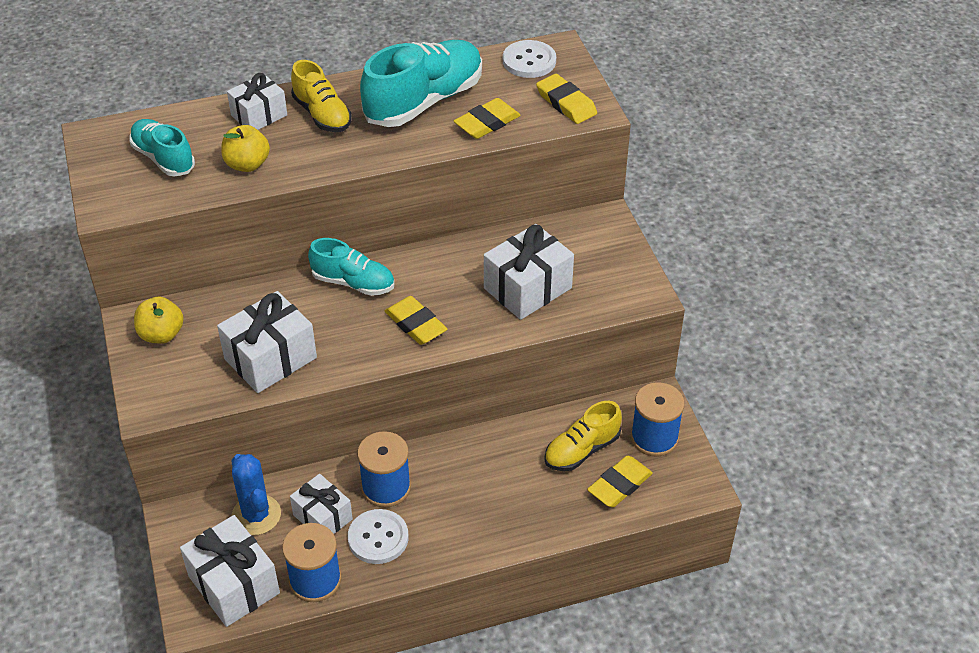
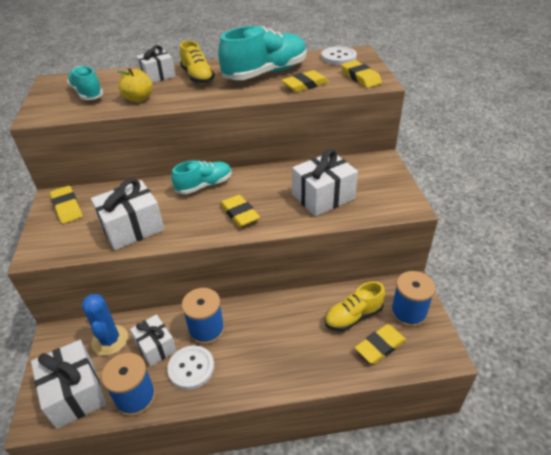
camera: 10 degrees right, 5 degrees down
(161, 334) = (67, 207): yellow apple -> yellow eraser
(353, 283) = (204, 185): turquoise shoe -> turquoise shoe turned 60 degrees counterclockwise

